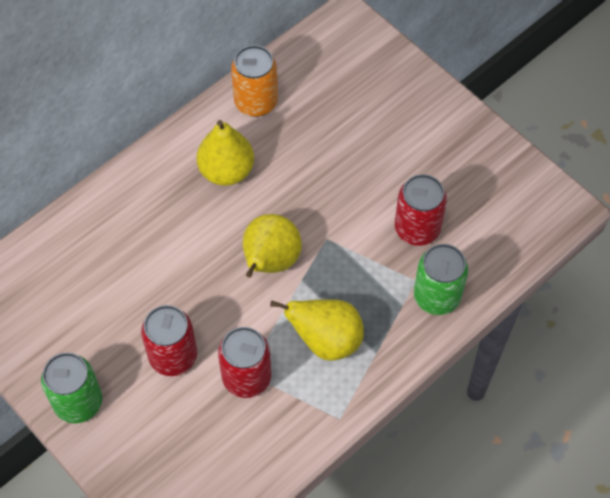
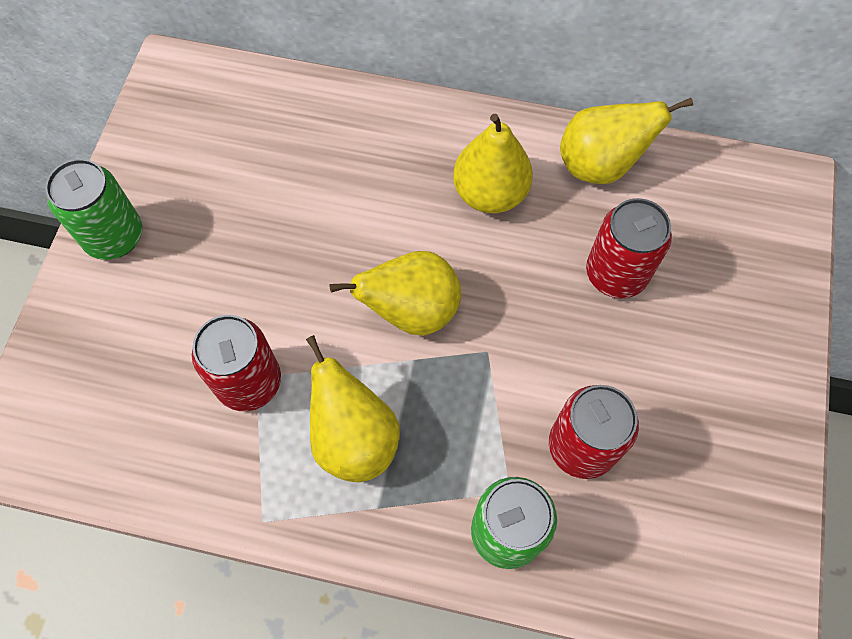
camera: 55 degrees right, 5 degrees up
(173, 356) = (226, 290): red can -> red can (616, 274)
(256, 102) = (600, 165): orange can -> yellow pear

